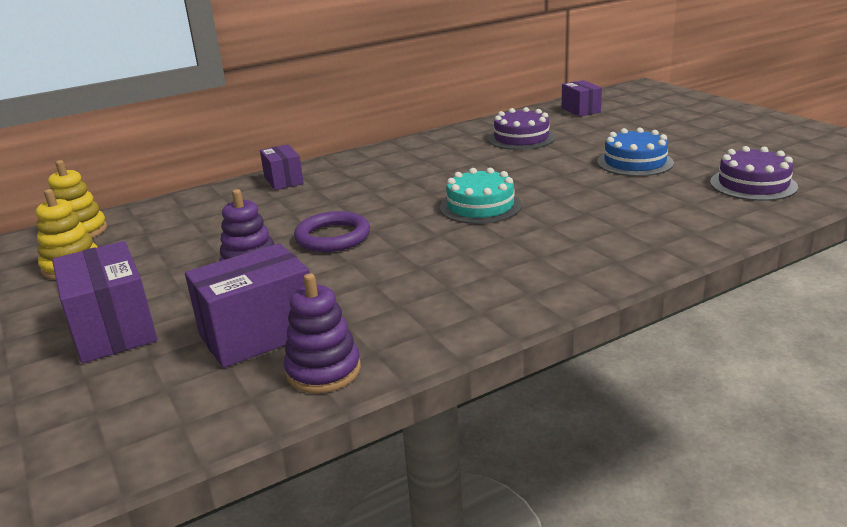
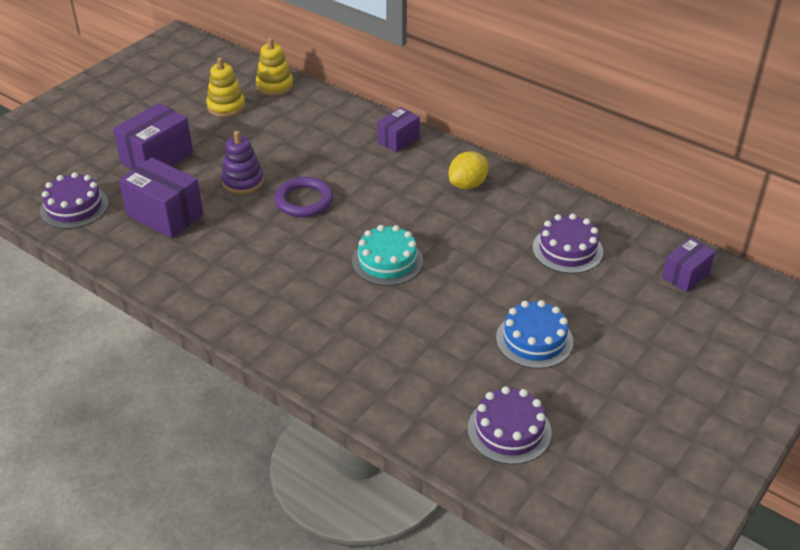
camera: 65 degrees right, 15 degrees up
(139, 422) = (74, 207): none -> purple cake
(323, 371) = (132, 254): purple stacking toy -> none
(393, 161) = (467, 185): none -> yellow lemon

